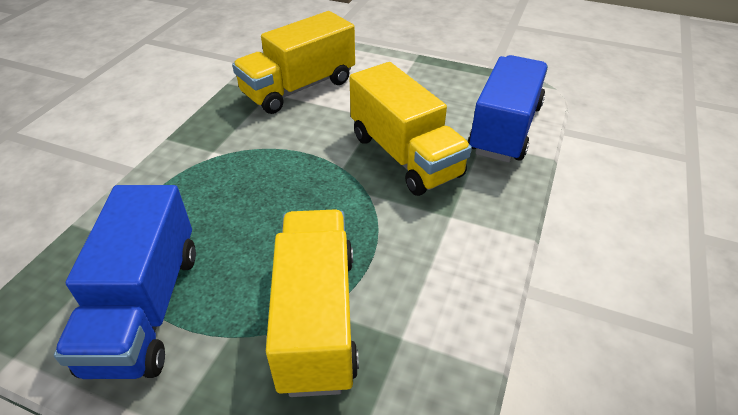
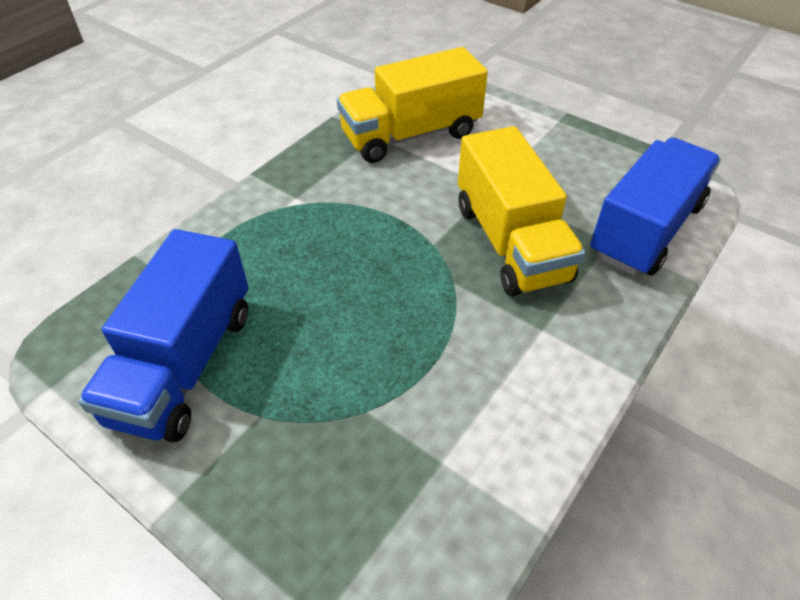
camera: 15 degrees right, 5 degrees up
(317, 318) = (356, 417): yellow truck -> none

